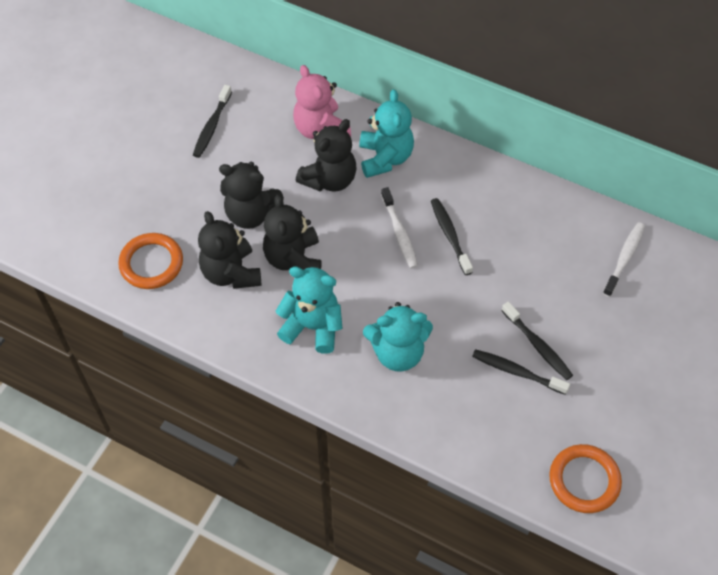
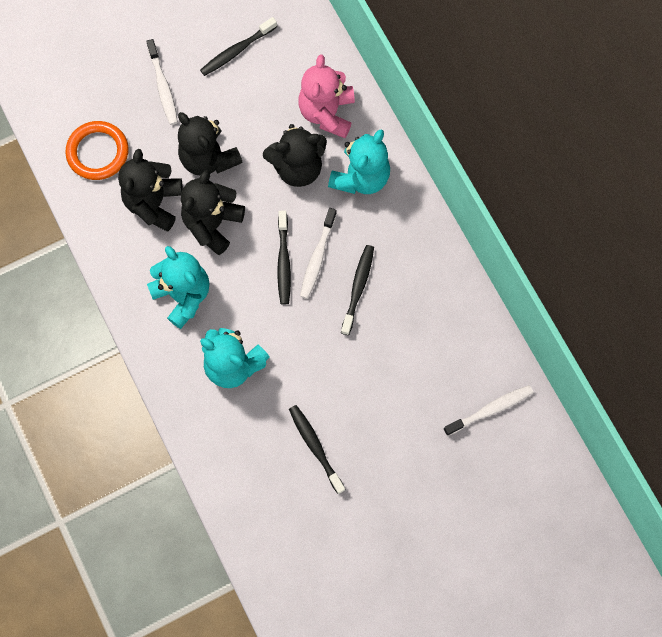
camera: 35 degrees right, 15 degrees up
(170, 185) = (163, 87): none -> white toothbrush
(537, 345) = (351, 436): black toothbrush -> black toothbrush (283, 262)
(584, 480) = (294, 573): orange ring -> none

